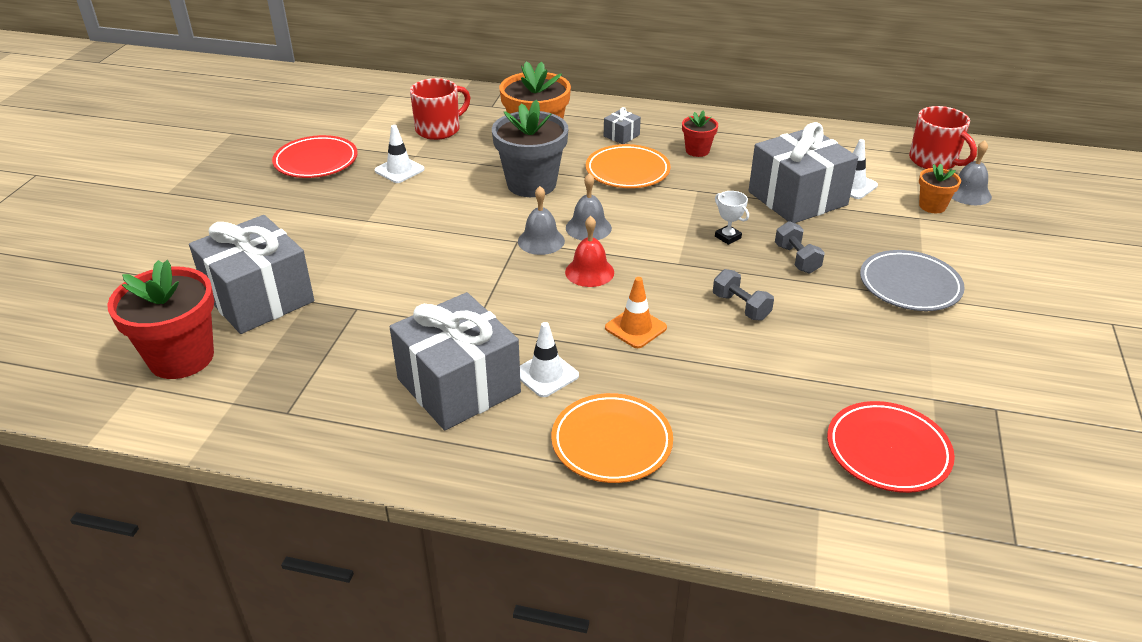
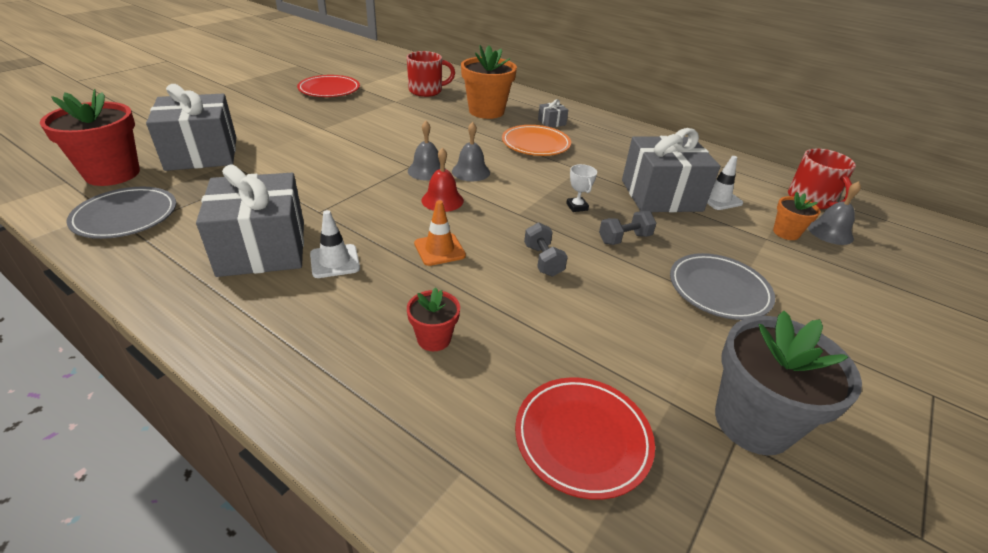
camera: 20 degrees right, 0 degrees up
(266, 402) = (126, 216): none -> grey plate
(399, 170) = (376, 106): white traffic cone -> none
(531, 184) = (456, 135): grey flower pot -> grey flower pot (753, 422)
(611, 442) = (331, 332): orange plate -> none
(697, 151) = (602, 144): red flower pot -> red flower pot (434, 339)
(796, 259) = (624, 239): grey dumbbell -> grey dumbbell turned 60 degrees clockwise

